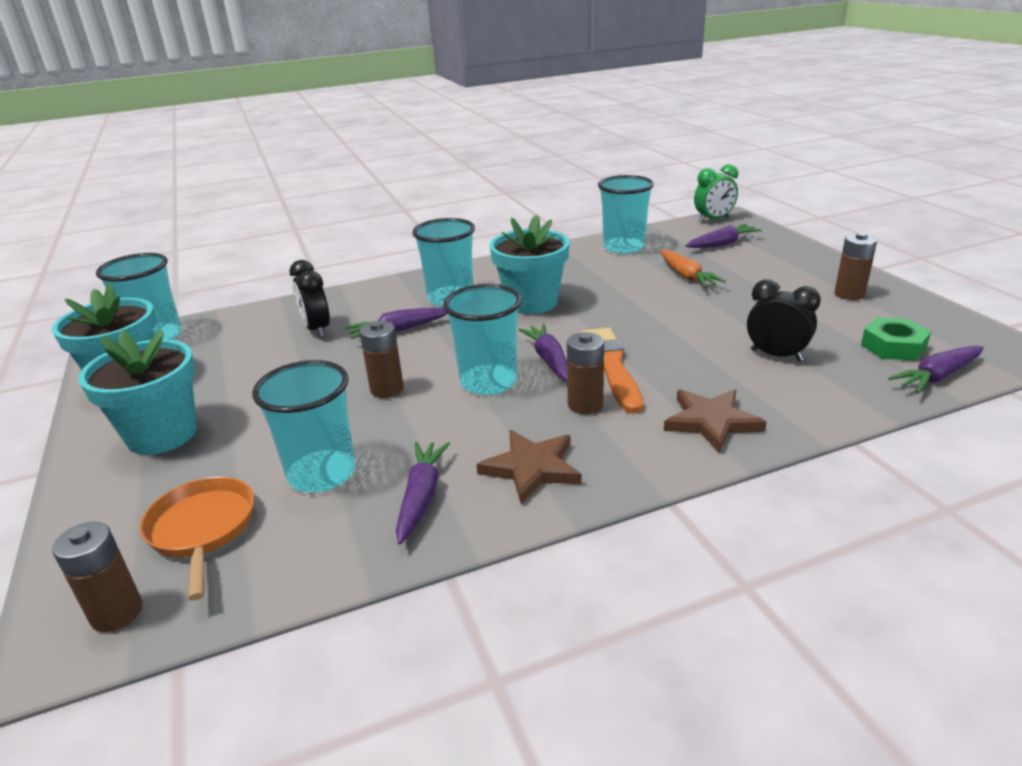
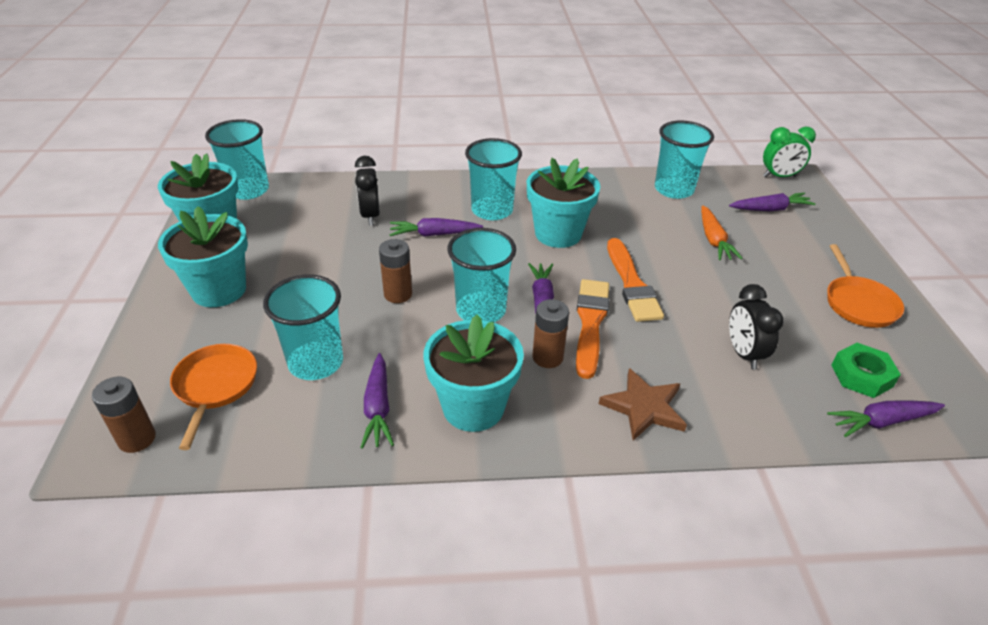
camera: 15 degrees right, 10 degrees up
(421, 497) = (378, 407): purple carrot -> purple carrot turned 150 degrees clockwise
(531, 468) = (473, 407): brown star -> turquoise flower pot
(631, 326) = (631, 284): none -> orange brush
(776, 355) = (743, 354): black clock -> black clock turned 150 degrees counterclockwise
(849, 294) = (858, 303): brown battery -> orange pan

